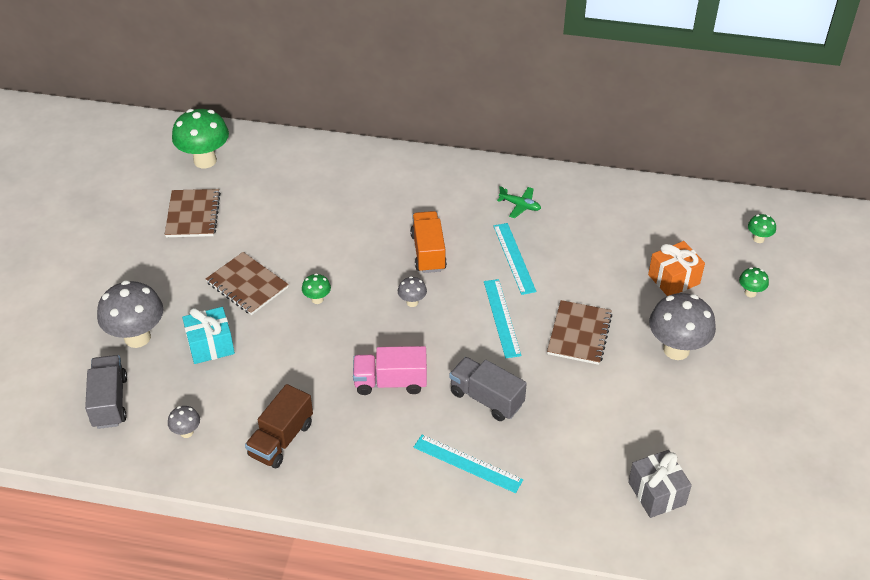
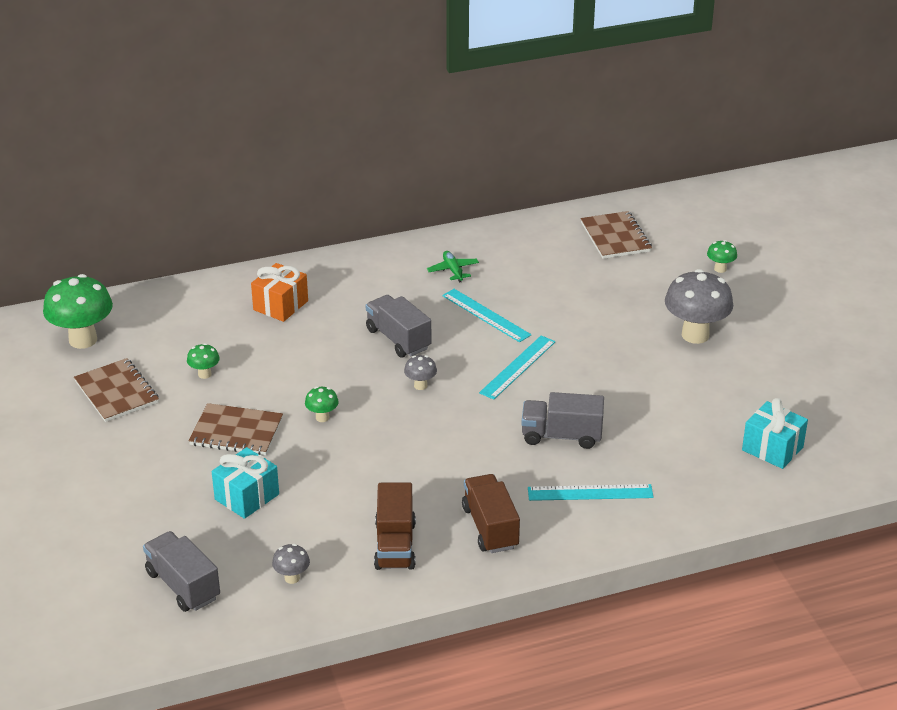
camera: 30 degrees left, 10 degrees down
(137, 337) = (159, 520): grey mushroom -> none
(364, 458) = (490, 527): none -> brown truck
(390, 382) = (459, 457): pink truck -> none
(428, 252) = (398, 339): orange truck -> grey truck
(502, 318) = (518, 367): turquoise ruler -> turquoise ruler turned 75 degrees clockwise
(520, 205) = (453, 270): green plane -> green plane turned 105 degrees counterclockwise
(579, 334) = (600, 354): brown notebook -> brown notebook (615, 237)
(657, 493) = (772, 449): grey gift -> turquoise gift
(673, 279) = (646, 281): orange gift -> orange gift (280, 305)
(758, 239) = (691, 225): green mushroom -> green mushroom (204, 374)

